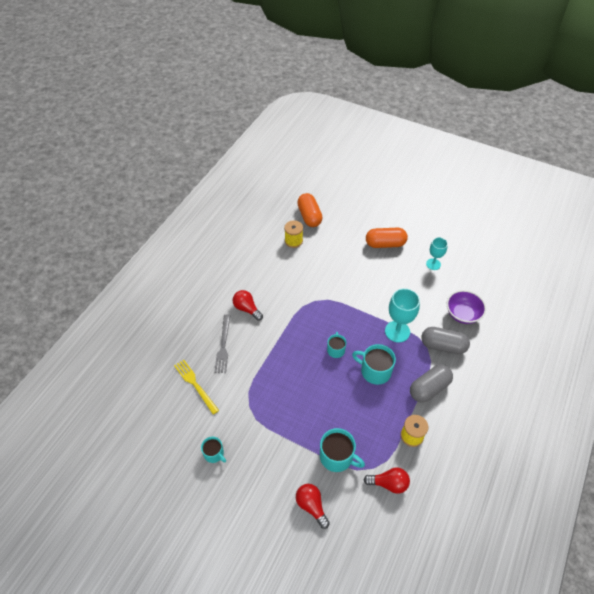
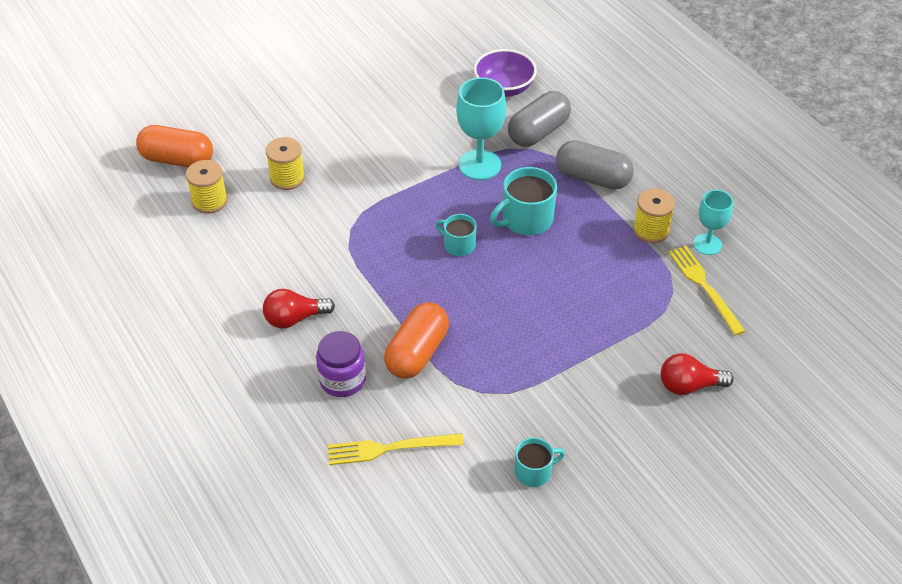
camera: 60 degrees left, 5 degrees down
(223, 346) = (342, 380): grey fork -> purple jar
(328, 260) = (287, 178): none -> yellow spool
(337, 457) = (632, 323): turquoise mug -> none
(385, 244) = (316, 102): orange capsule -> orange capsule (417, 353)
(389, 483) = (704, 287): red light bulb -> yellow fork
(429, 388) = (592, 178): grey capsule -> grey capsule turned 60 degrees counterclockwise
(433, 264) = (398, 73): turquoise goblet -> turquoise goblet (707, 244)

